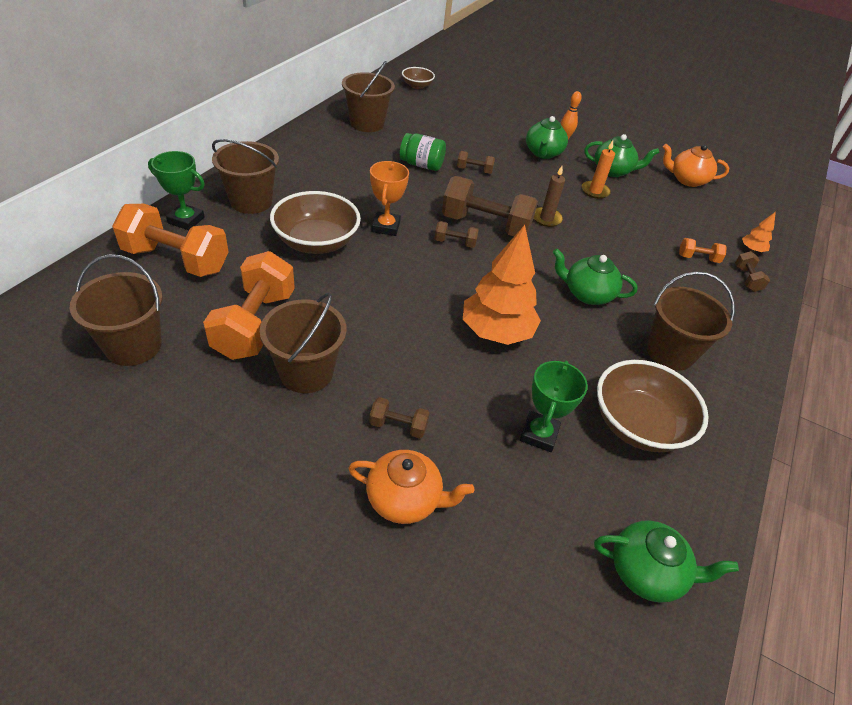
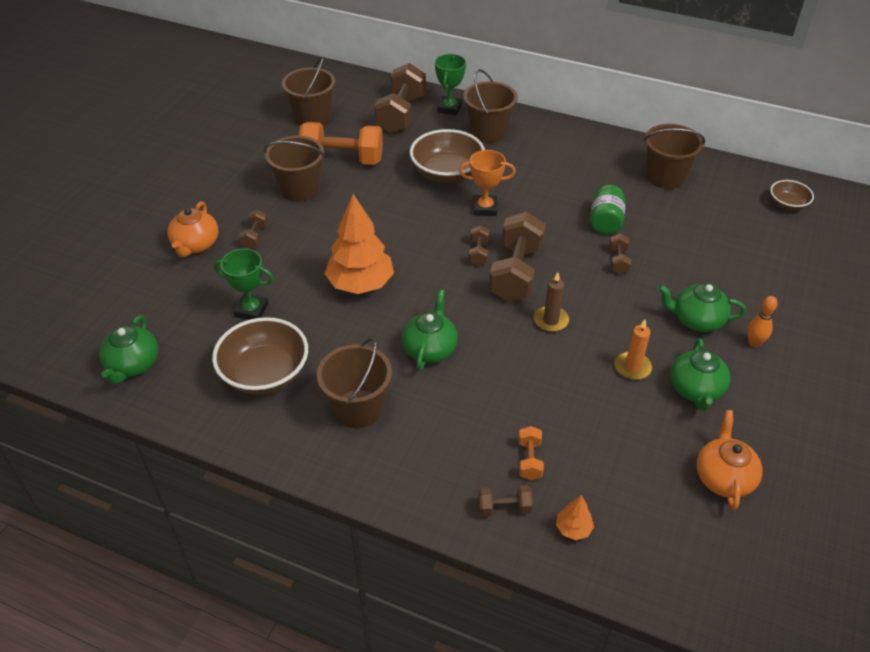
camera: 90 degrees right, 0 degrees up
(176, 260) = (401, 114): orange dumbbell -> brown dumbbell

